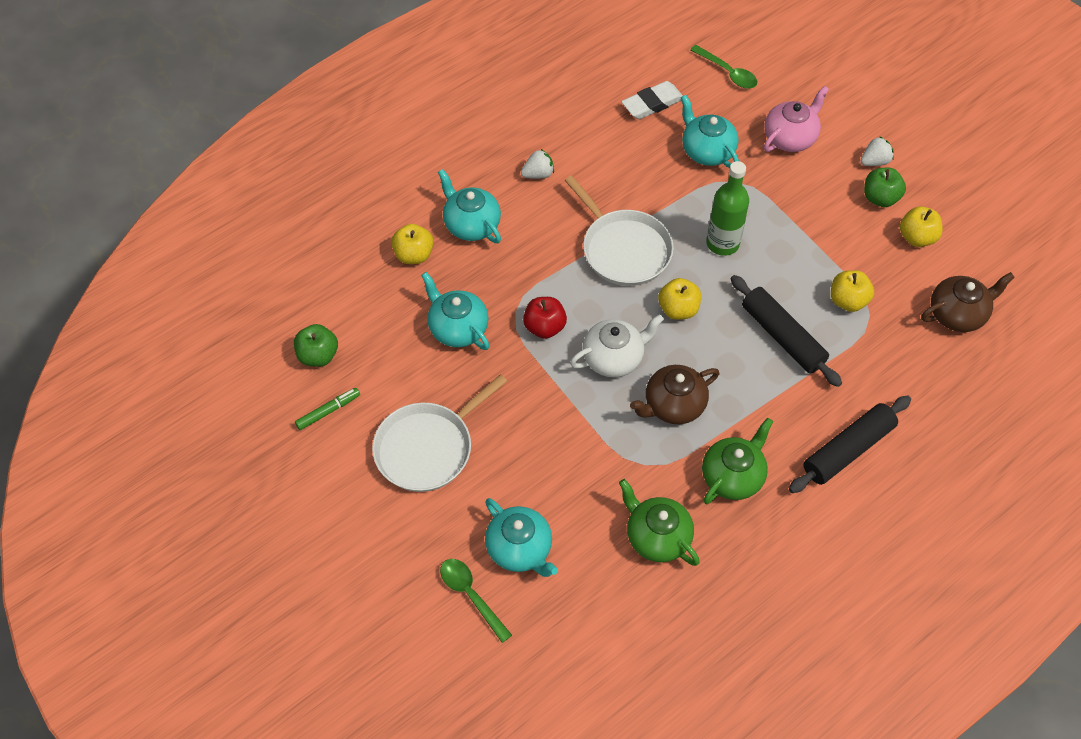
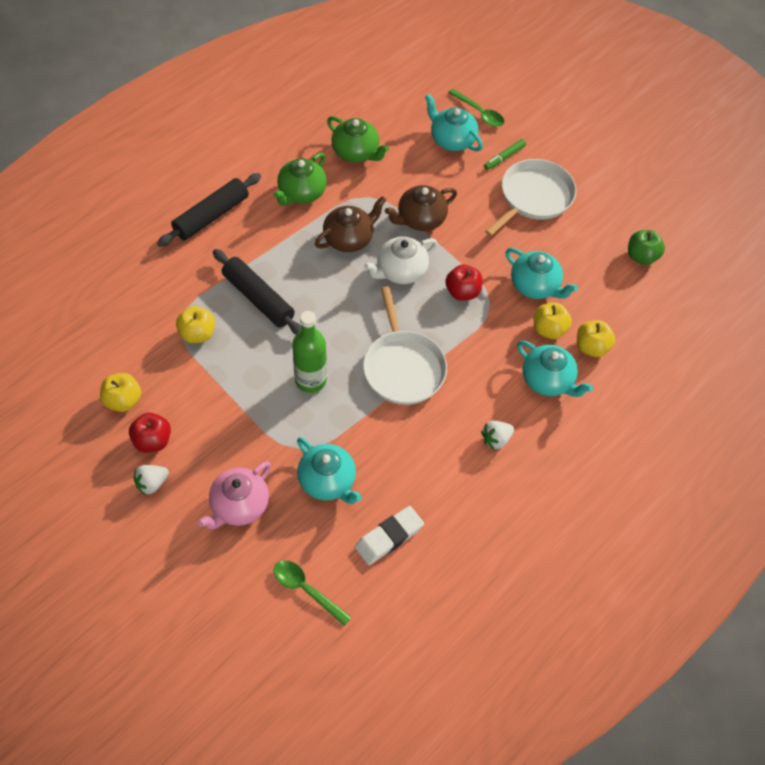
camera: 170 degrees right, 0 degrees up
(328, 411) = (617, 217): green marker -> green marker (504, 157)
(623, 249) = (403, 367): white pan -> white pan turned 150 degrees counterclockwise
(678, 309) = (349, 315): yellow apple -> yellow apple (549, 329)
(880, 198) = (152, 441): green apple -> red apple
(957, 314) = (100, 329): brown teapot -> brown teapot (420, 219)

